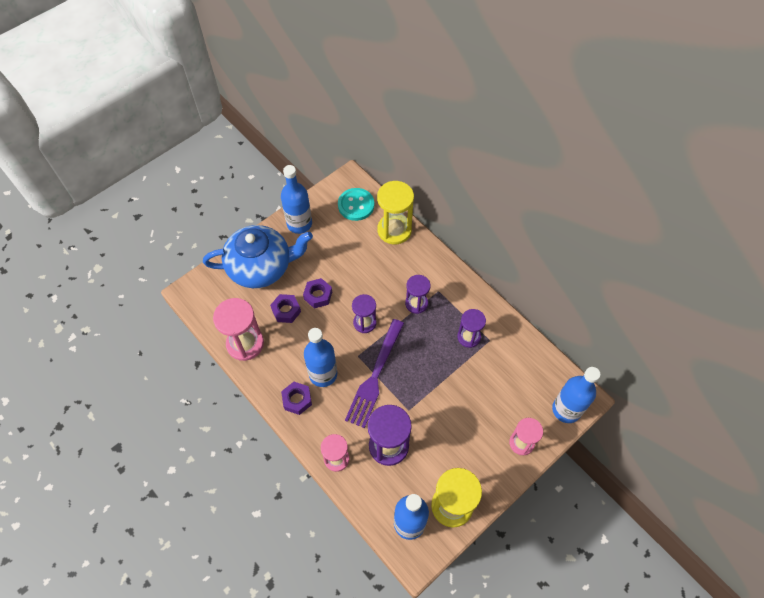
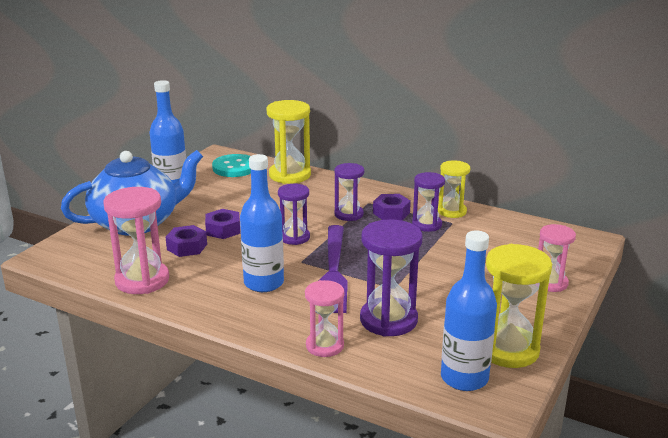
camera: 20 degrees left, 35 degrees down
(297, 400) = (239, 309): purple nut -> purple nut (391, 213)
(497, 324) = (452, 211): none -> yellow hourglass
(566, 409) = (578, 250): blue bottle -> none

